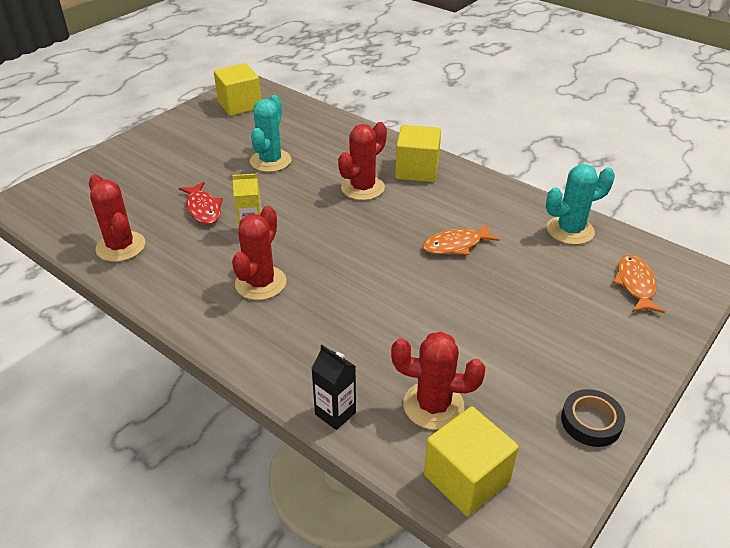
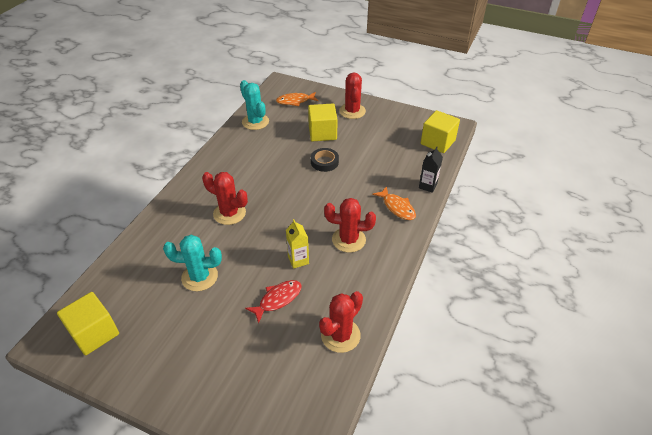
camera: 105 degrees left, 5 degrees up
(417, 170) = (201, 190): yellow cube -> yellow cube (322, 133)
(433, 405) = (405, 156): red cactus -> red cactus (352, 111)
(456, 245) = (282, 162): orange fish -> orange fish (397, 207)
(591, 422) = (389, 112): black tape -> black tape (324, 162)

